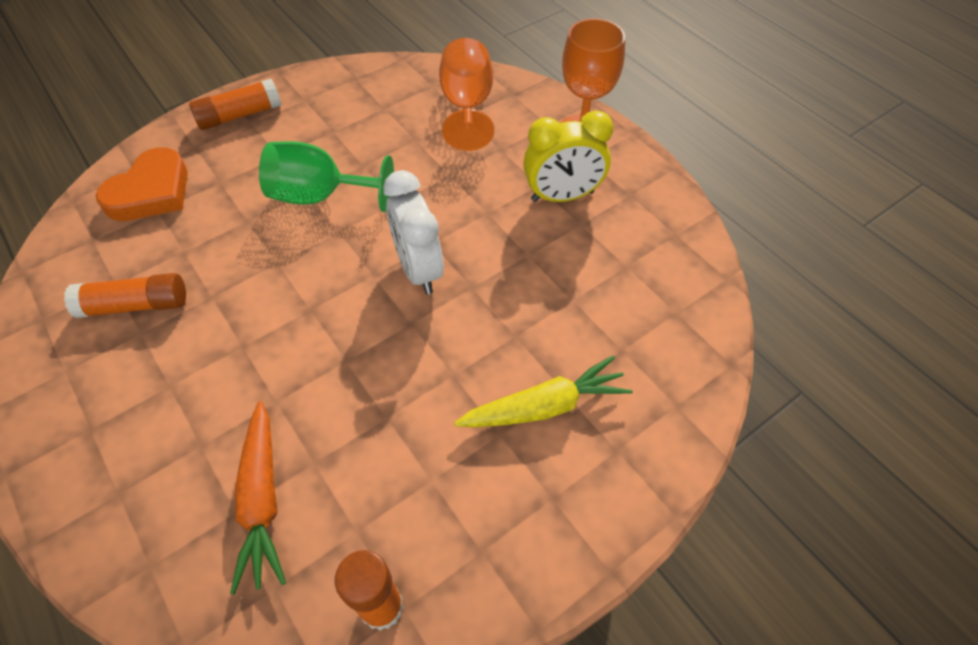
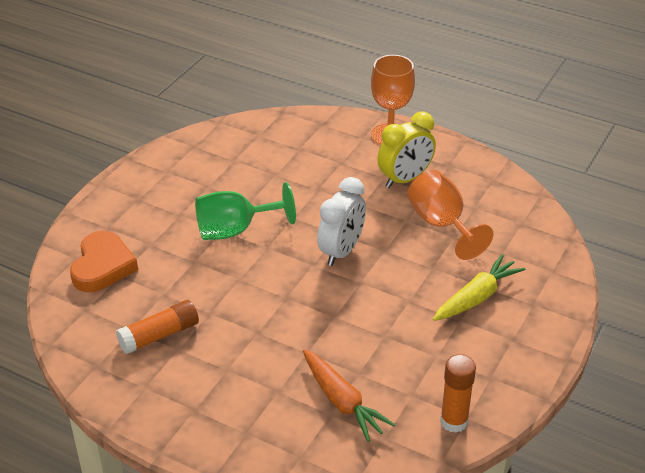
camera: 25 degrees left, 15 degrees down
(239, 115) = (125, 197): orange glue stick -> none
(419, 269) = (341, 251): white clock -> white clock turned 105 degrees counterclockwise
(467, 106) = (295, 142): orange goblet -> orange goblet (441, 224)

